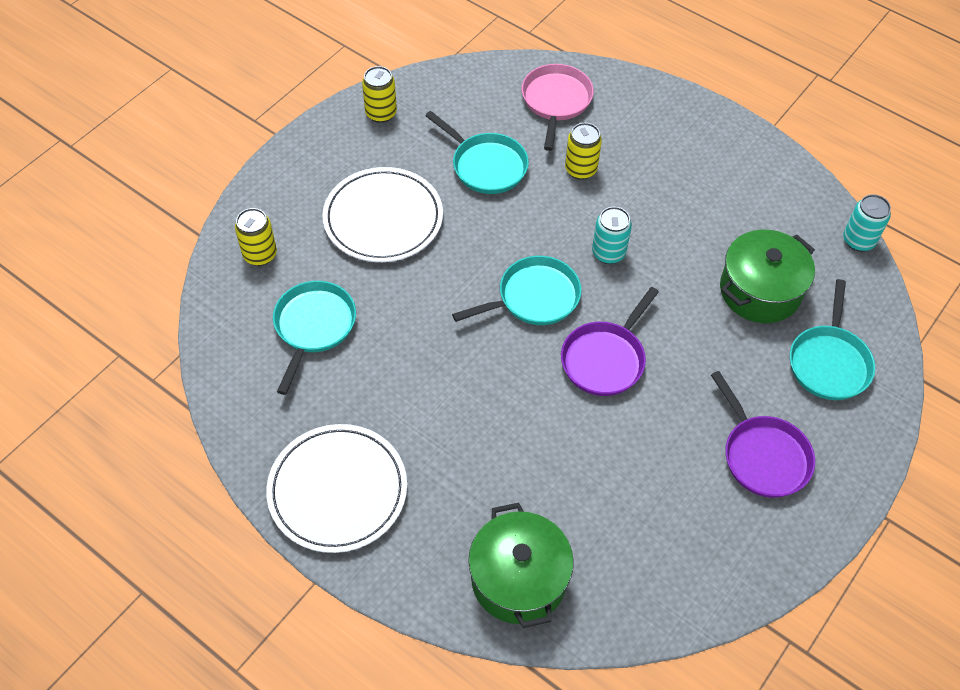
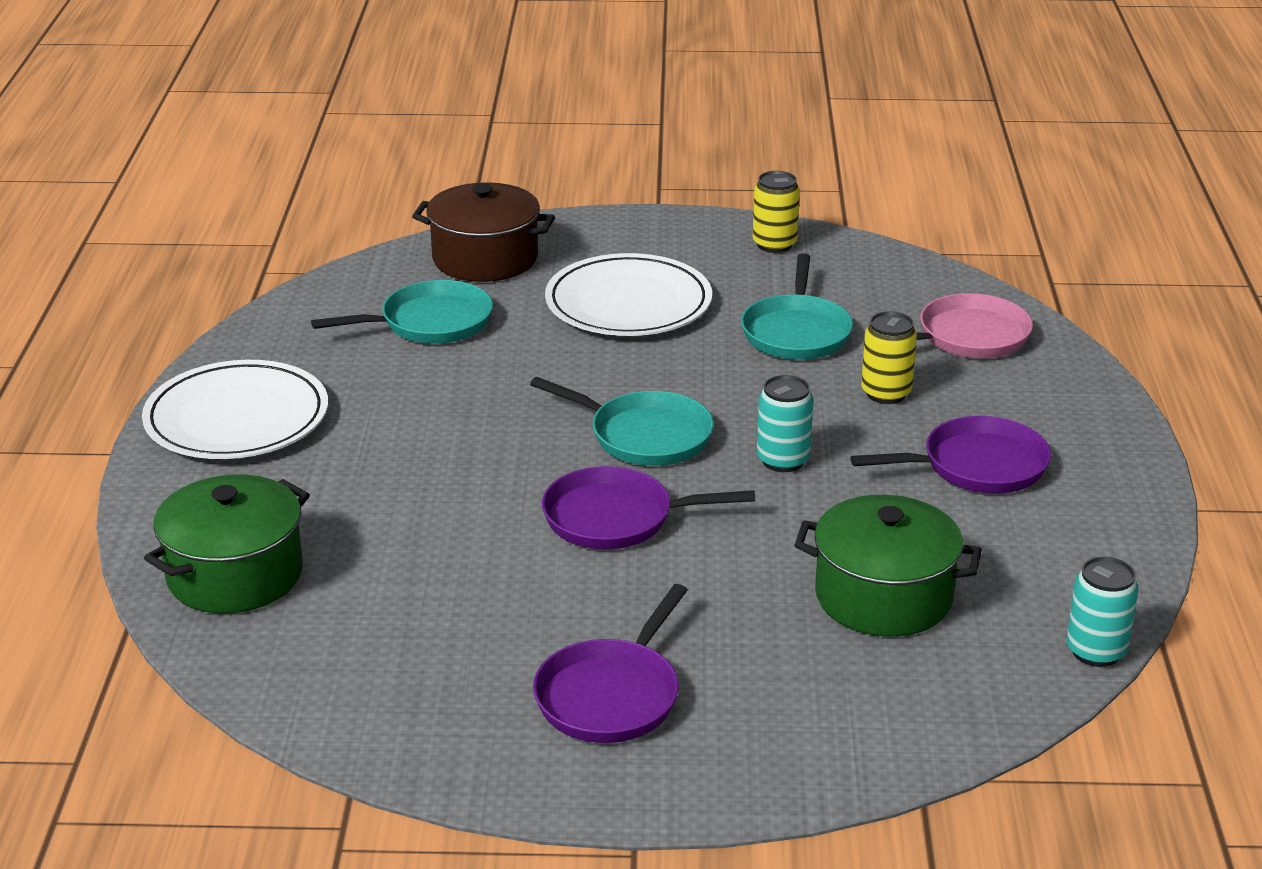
camera: 55 degrees right, 25 degrees down
(260, 255) = (485, 258): yellow can -> brown pot
(677, 179) = (977, 466): none -> purple pan
(829, 362) = (838, 699): turquoise pan -> none

